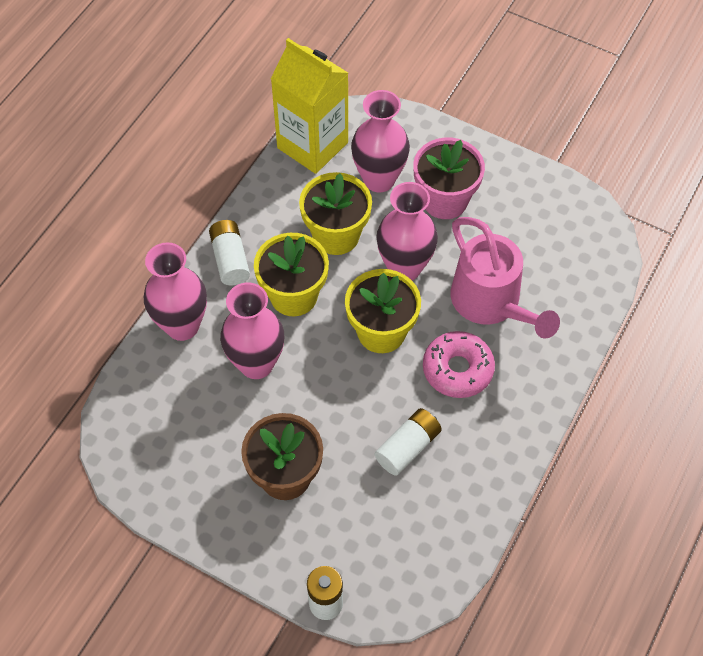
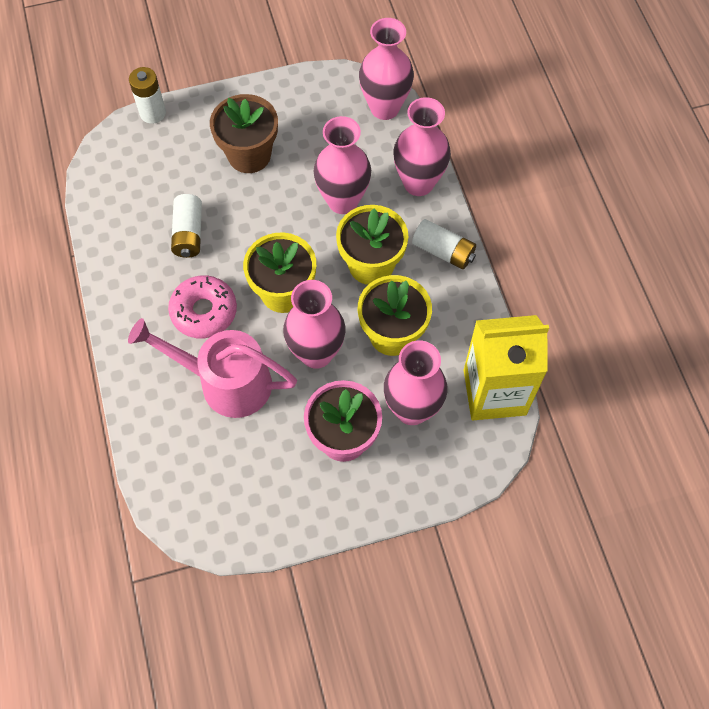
camera: 135 degrees right, 5 degrees up
(126, 415) = (384, 108): none -> pink vase

